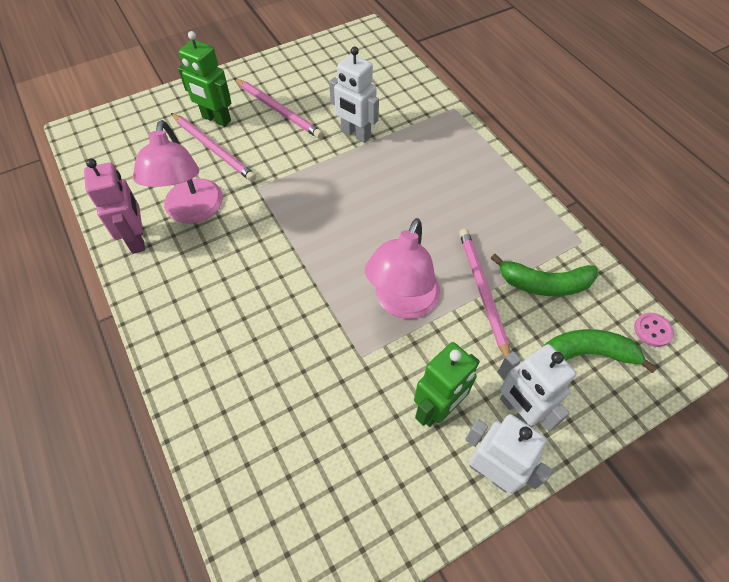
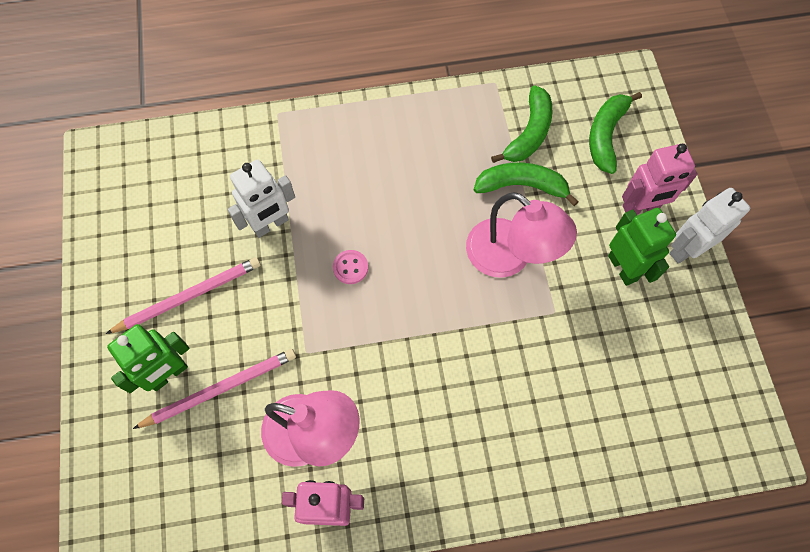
camera: 70 degrees left, 10 degrees up
(482, 293) = (521, 186): pink pencil -> green banana
(518, 410) = (641, 208): white robot -> pink robot
(652, 330) = (599, 78): pink button -> pink button (350, 267)

